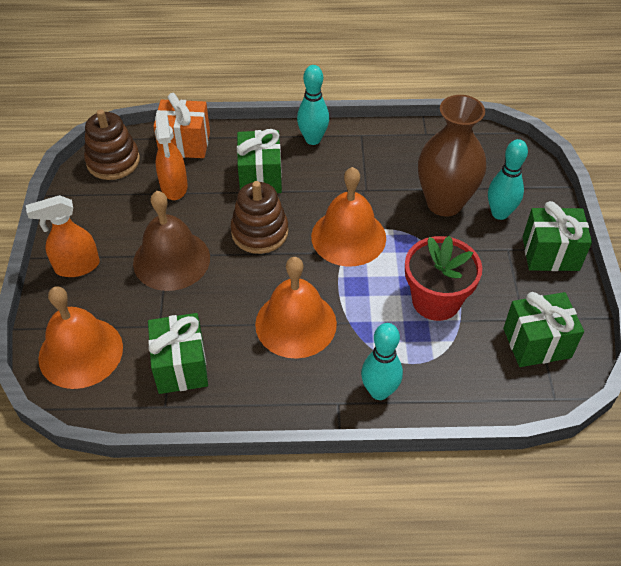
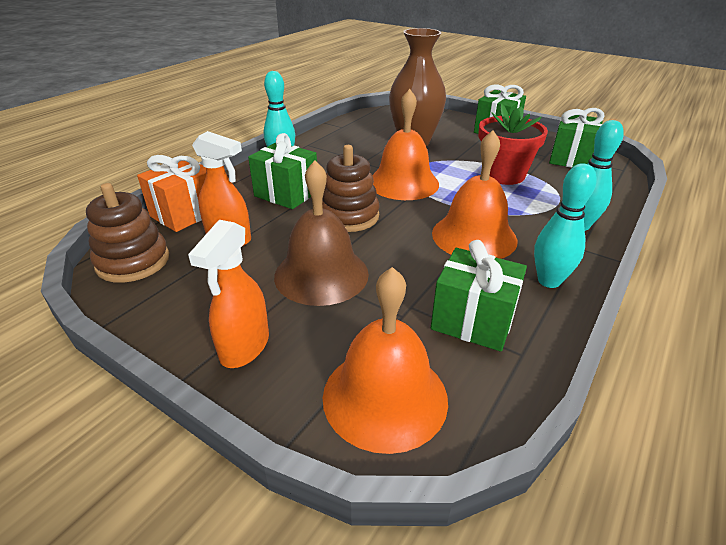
camera: 55 degrees left, 15 degrees down
(500, 213) = (445, 131): turquoise bowling pin -> turquoise bowling pin (549, 281)

